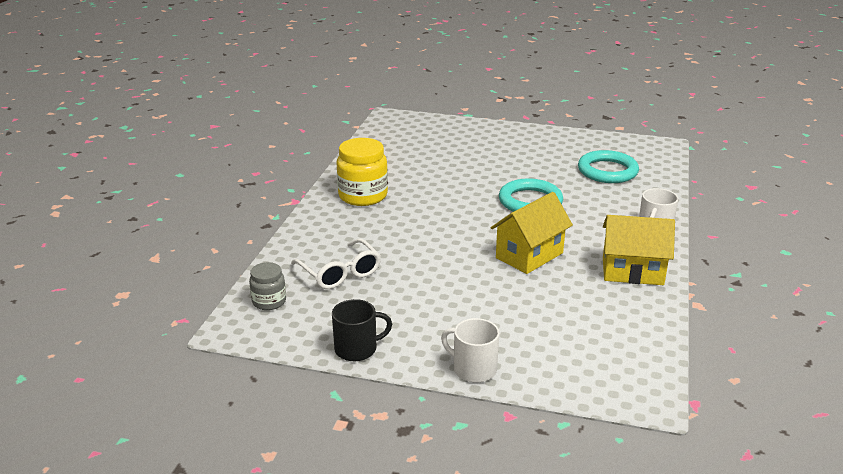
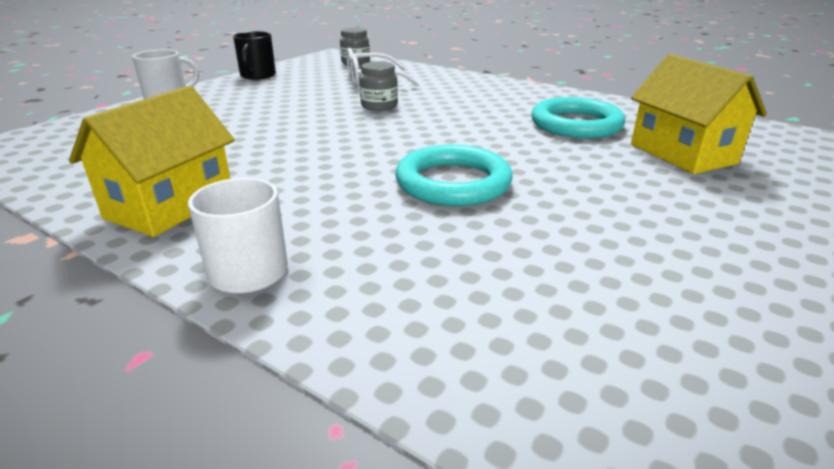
camera: 110 degrees right, 0 degrees up
(363, 196) = (527, 100): yellow jar -> none
(417, 251) = (379, 106): none -> grey jar
(529, 255) = (304, 151): yellow house -> yellow house (682, 154)
(607, 171) = (555, 304): turquoise ring -> turquoise ring (576, 124)

